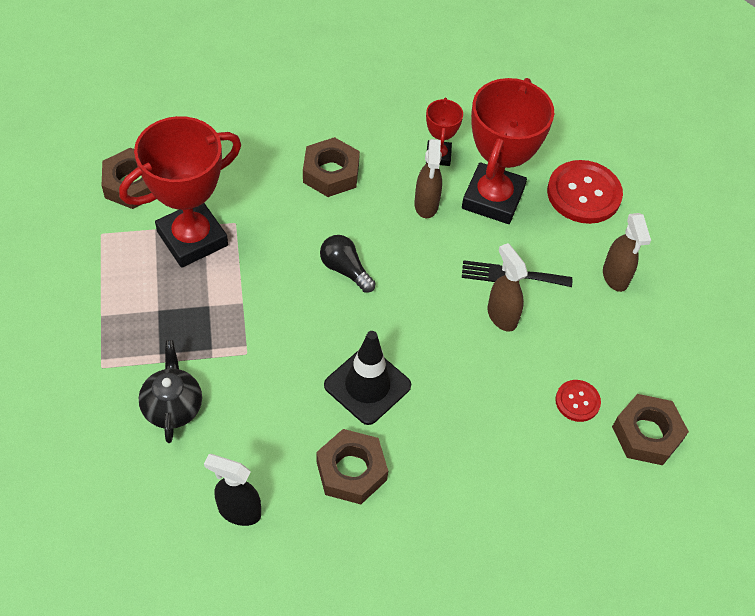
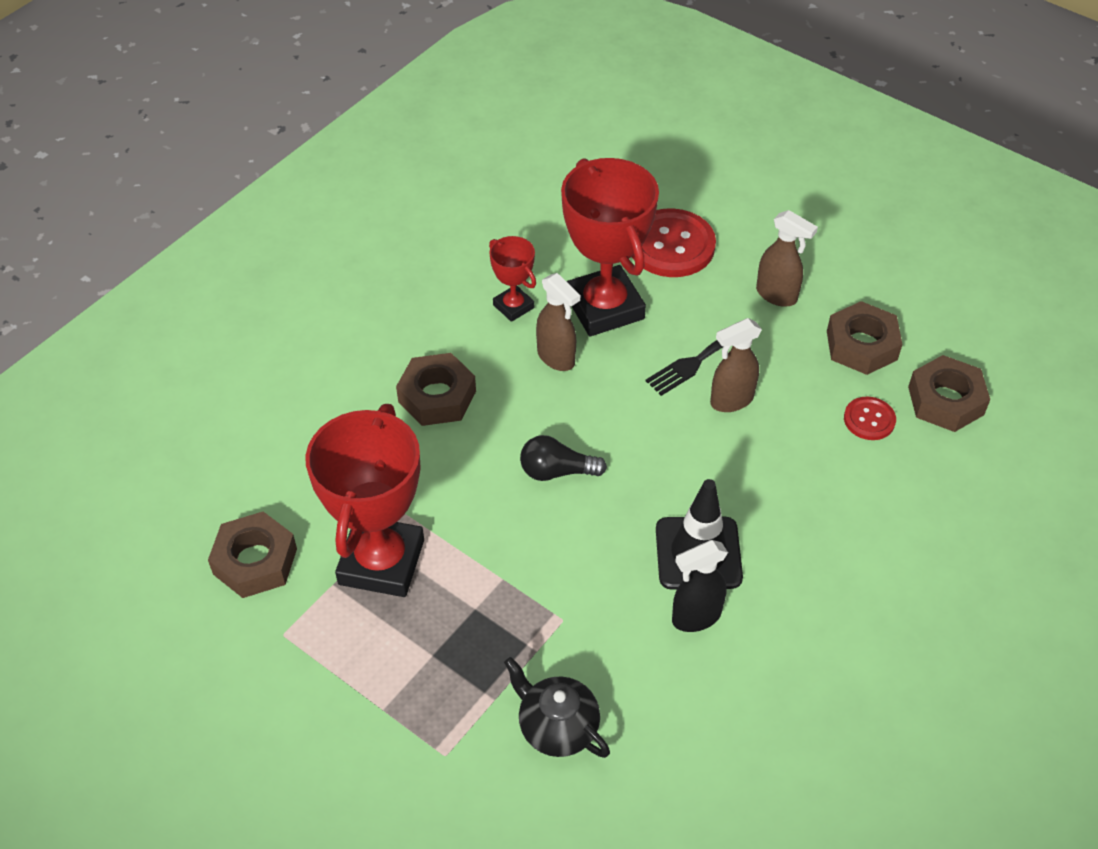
camera: 40 degrees left, 5 degrees down
(238, 511) = (728, 759): black spray bottle -> black spray bottle (695, 617)
(351, 471) = (774, 636): brown nut -> brown nut (861, 345)
(501, 316) = (731, 400): brown spray bottle -> brown spray bottle turned 45 degrees counterclockwise

